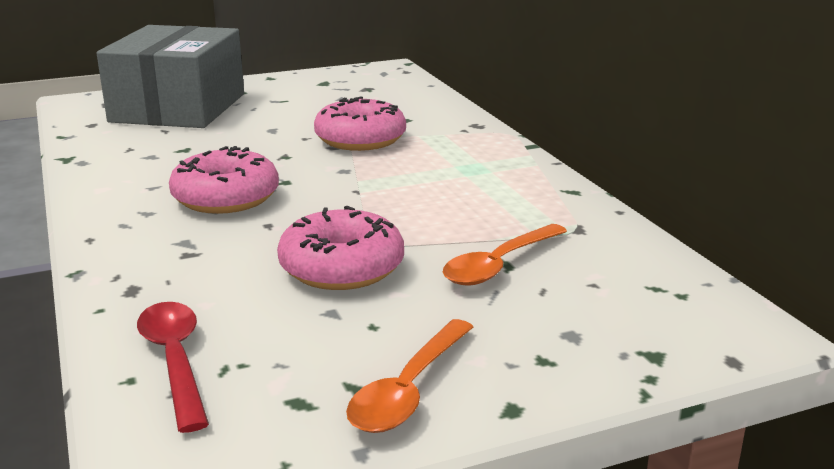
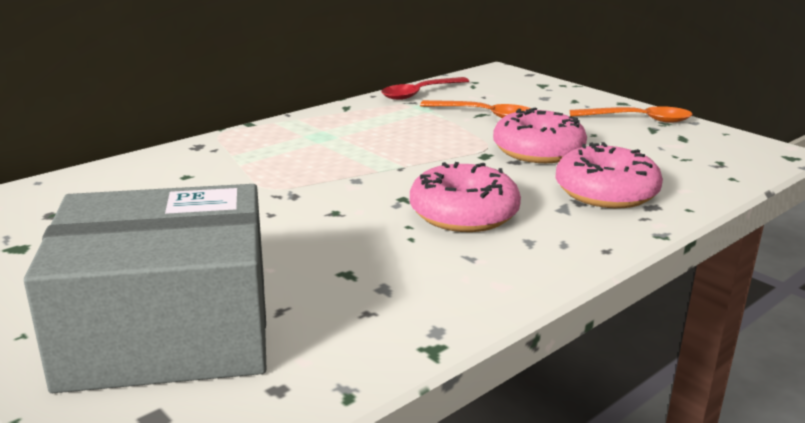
camera: 110 degrees left, 0 degrees up
(175, 360) = (699, 171): red spoon -> red spoon (420, 93)
(360, 139) = (264, 186): pink donut -> pink donut (606, 192)

